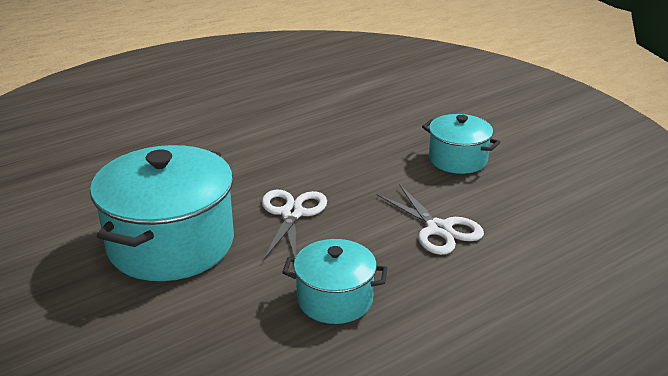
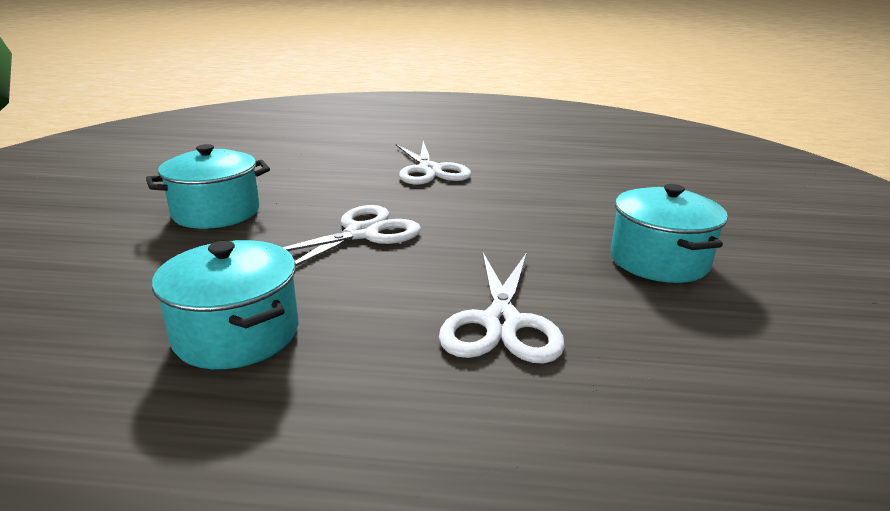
camera: 40 degrees right, 5 degrees down
(171, 244) = (216, 212): turquoise pot -> turquoise pot, size x0.55
(249, 146) = (429, 170): none -> white scissors

